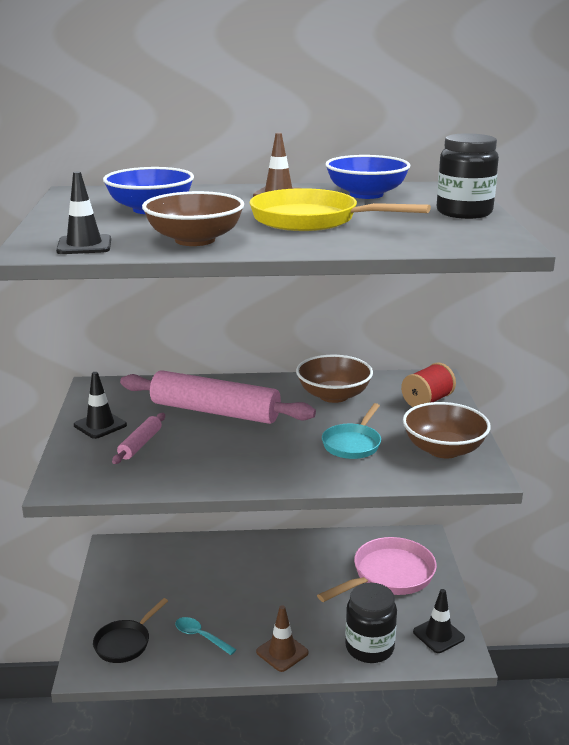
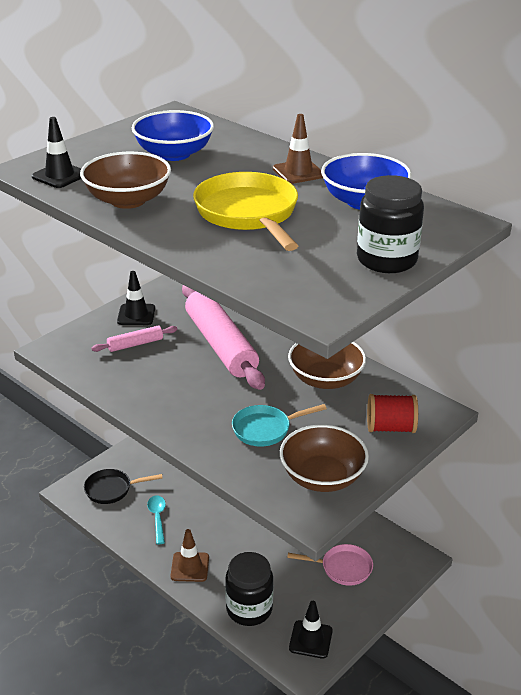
camera: 45 degrees right, 10 degrees up
(389, 575) = (343, 568): pink pan -> pink pan, size x0.61

